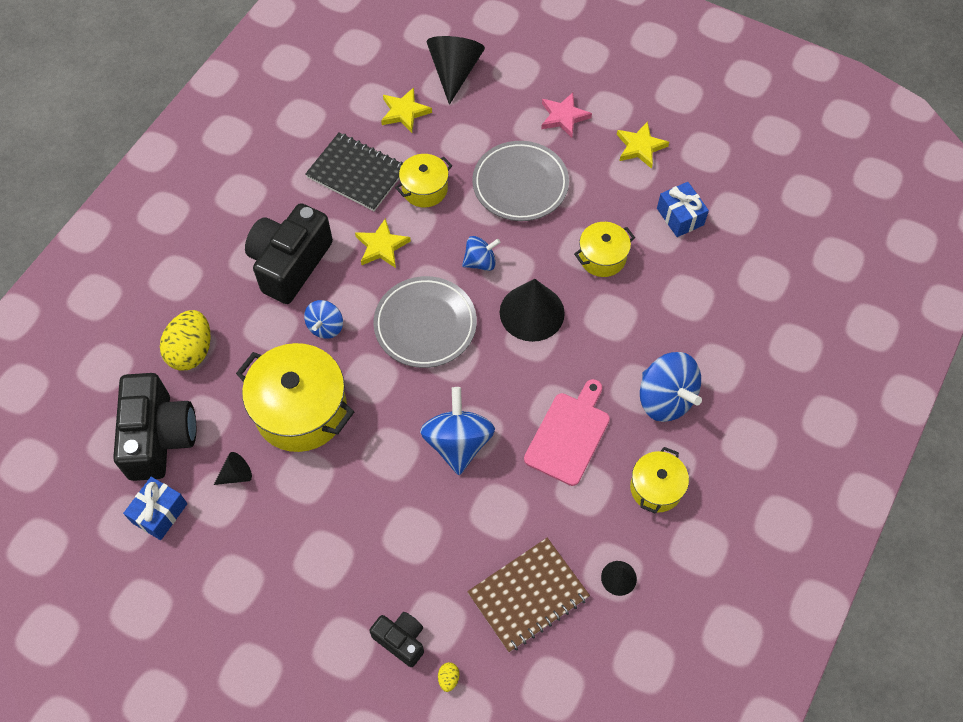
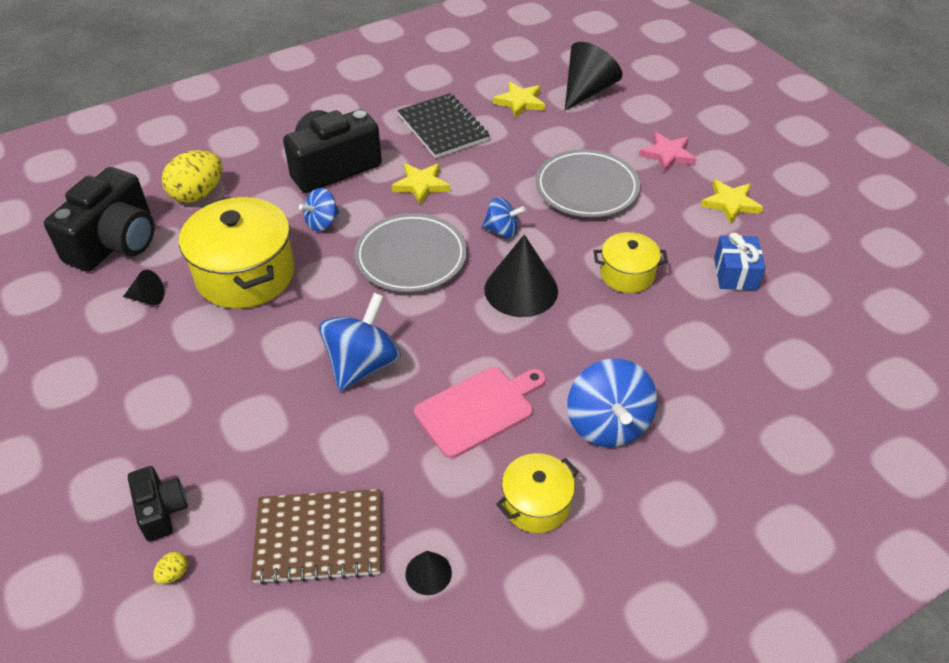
camera: 30 degrees right, 15 degrees down
(159, 513) = (61, 297): blue gift -> none
(424, 189) = (494, 159): yellow pot -> none

